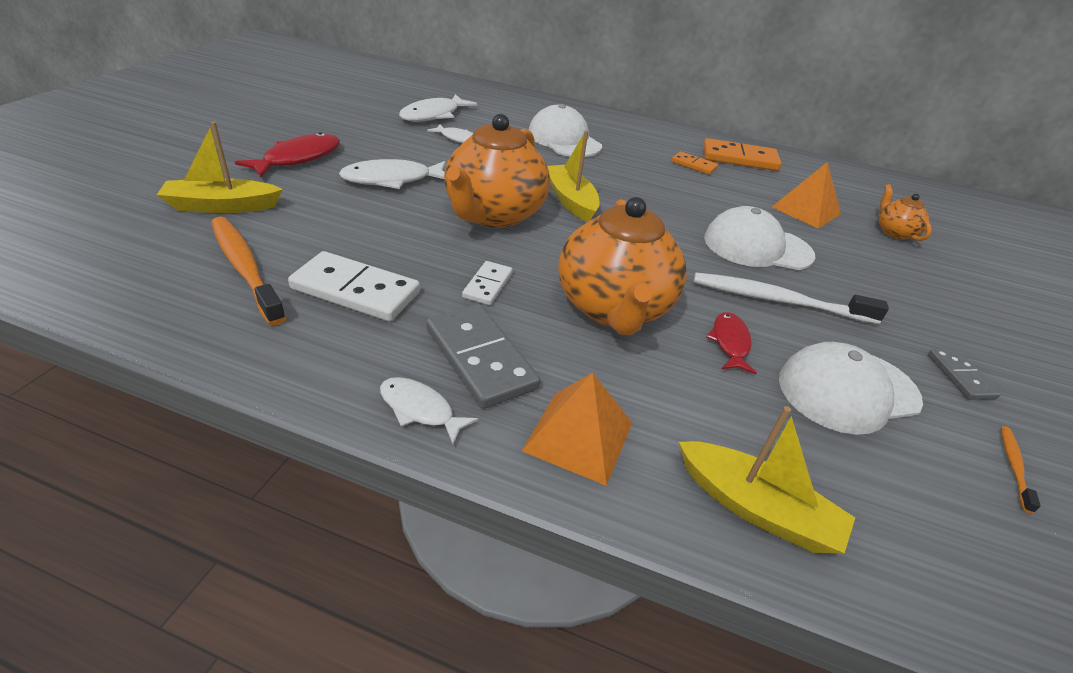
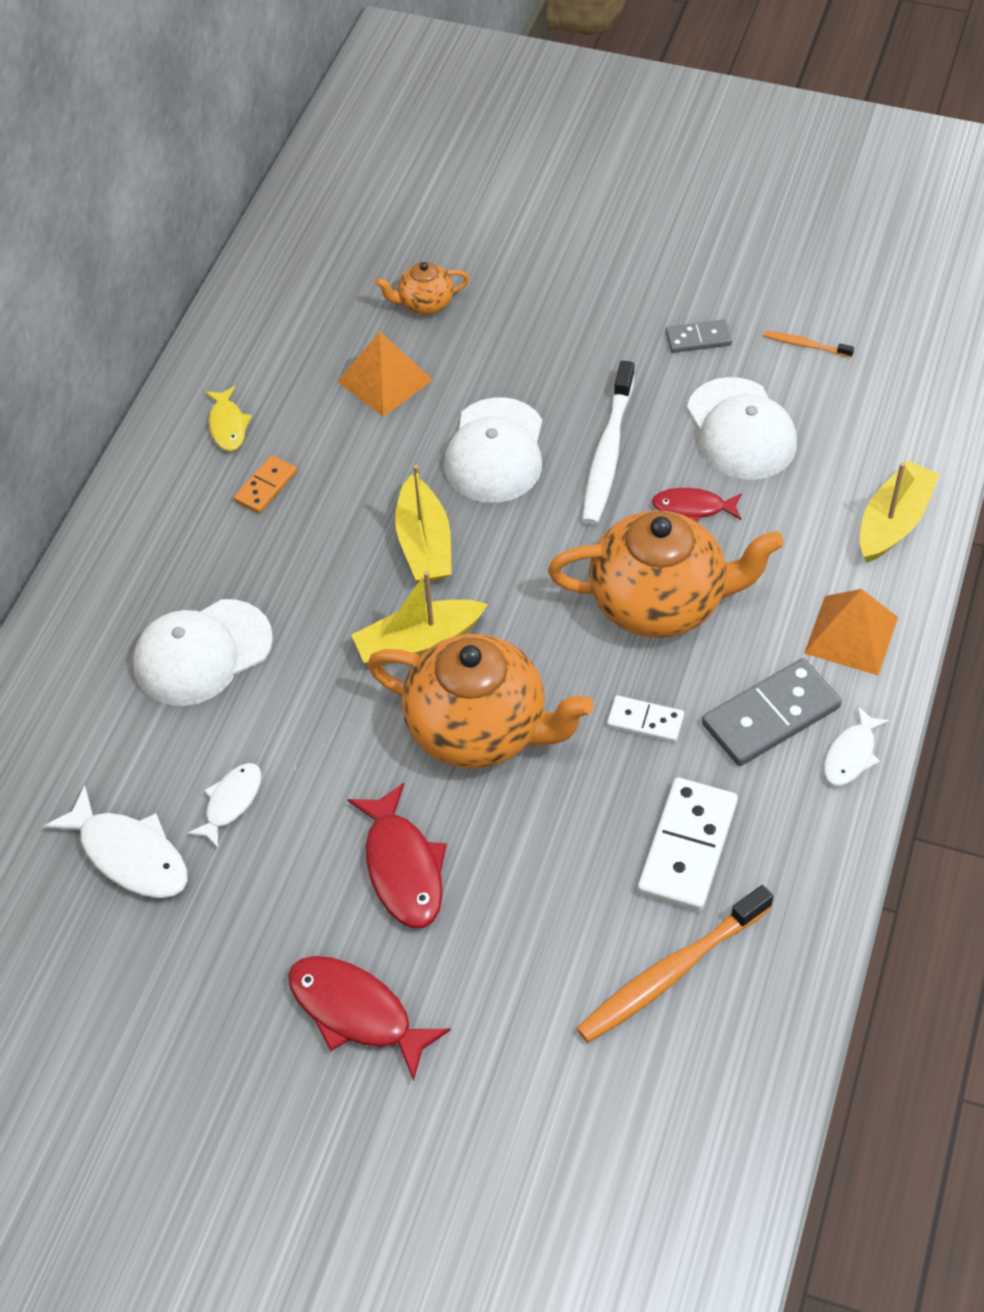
camera: 85 degrees left, 15 degrees up
(222, 206) = (531, 1056): yellow boat -> yellow boat (424, 544)
(392, 180) = (403, 867): white fish -> red fish
(739, 158) = (228, 425): orange domino -> yellow fish

